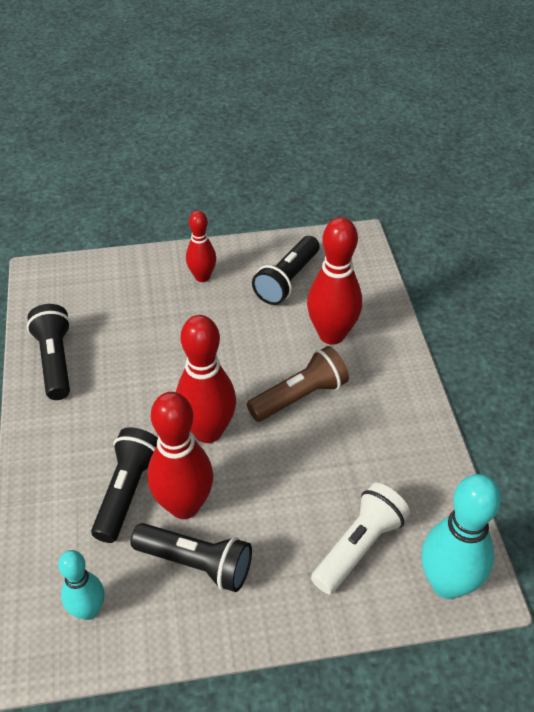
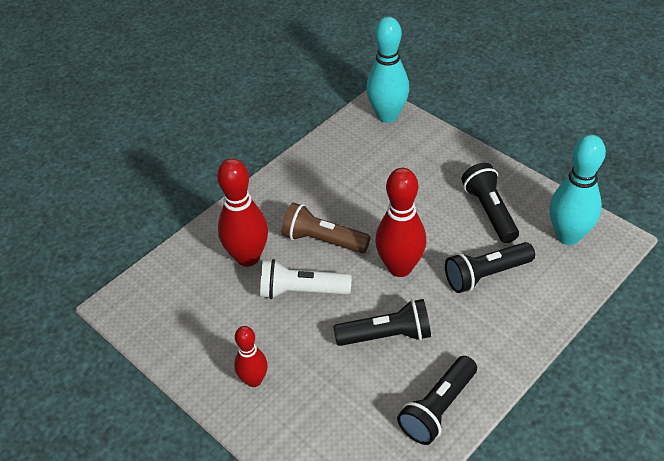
camera: 125 degrees left, 0 degrees up
(88, 610) = (568, 236): turquoise bowling pin -> turquoise bowling pin, size x1.67
(184, 506) = (463, 241): red bowling pin -> none
(287, 280) = (209, 319): black flashlight -> black flashlight (386, 335)
(359, 546) = (403, 156): white flashlight -> white flashlight (301, 291)

